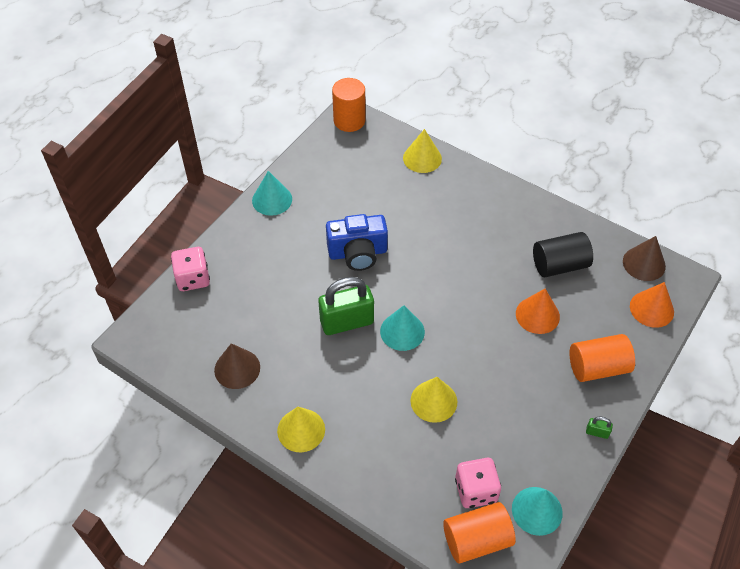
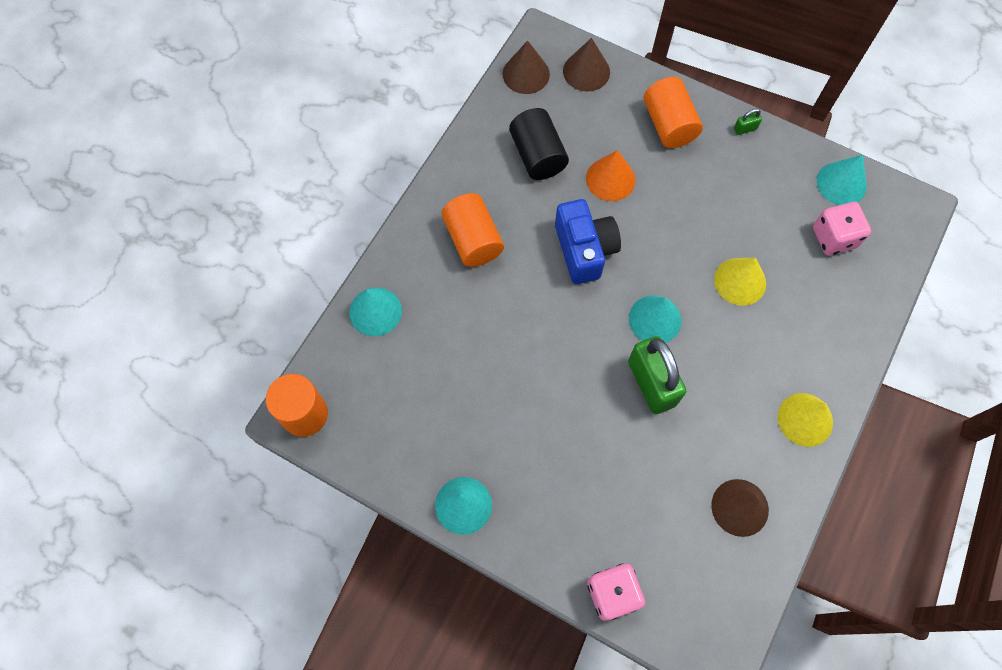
camera: 95 degrees left, 15 degrees up
(358, 253) = (544, 380): blue camera -> blue camera (584, 250)
(422, 158) = (375, 311): yellow cone -> turquoise cone
(476, 540) = (885, 236): orange cylinder -> orange cylinder (473, 240)
(597, 432) = (745, 129): green padlock -> green padlock turned 60 degrees clockwise
(651, 309) = (586, 71): orange cone -> brown cone

